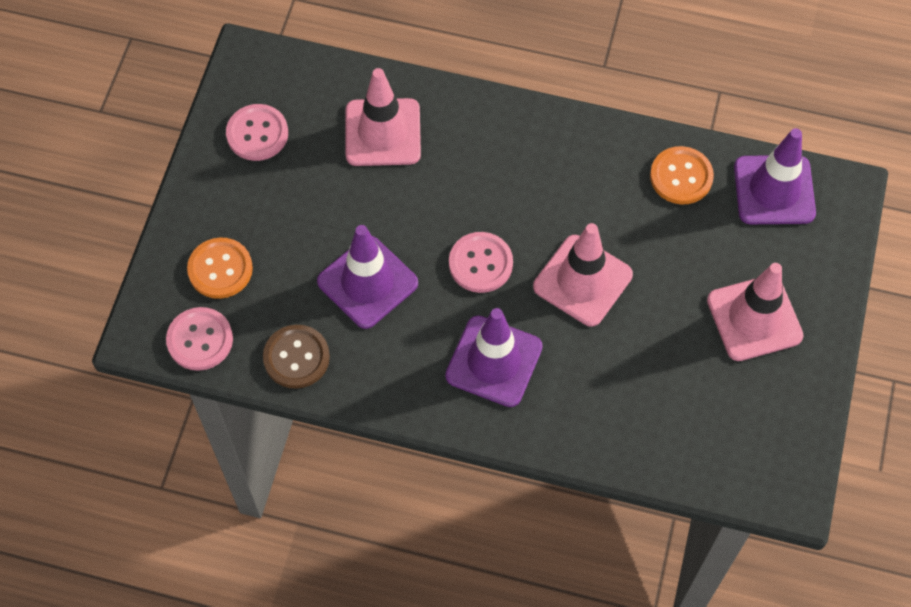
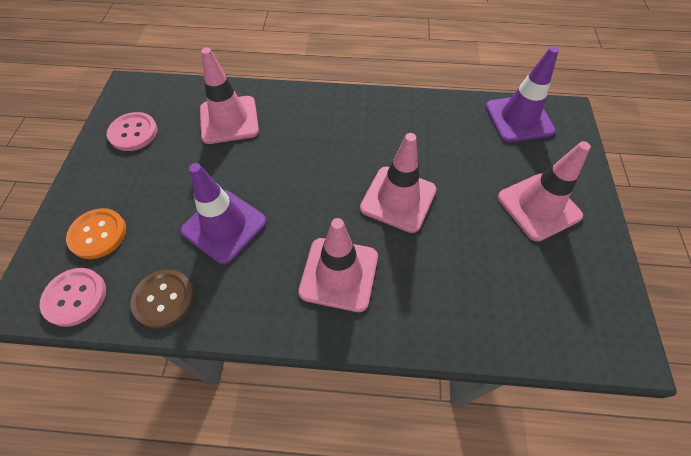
camera: 10 degrees left, 5 degrees down
(480, 263) = (315, 198): pink button -> none
(494, 361) = (339, 274): purple traffic cone -> pink traffic cone
(681, 177) = (451, 119): orange button -> none

